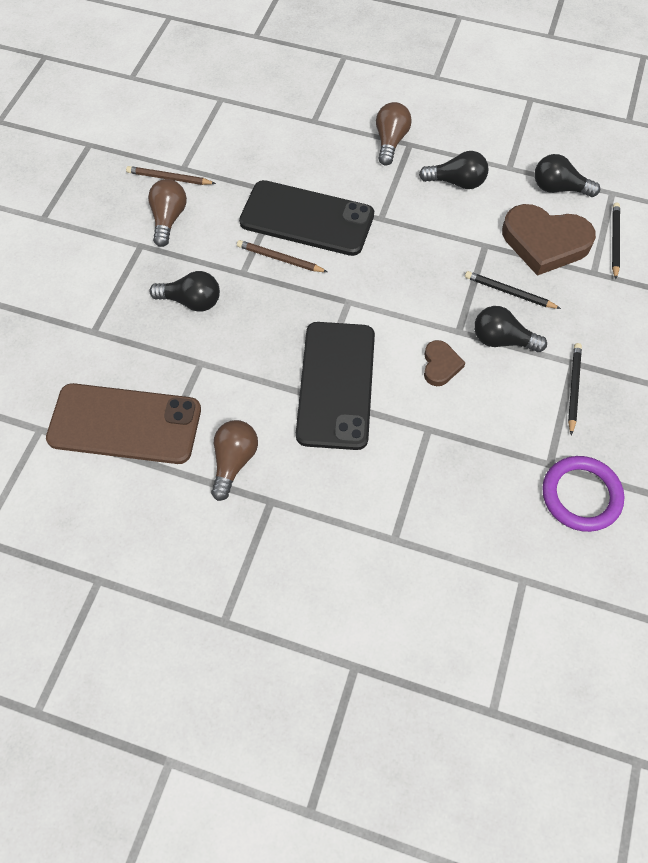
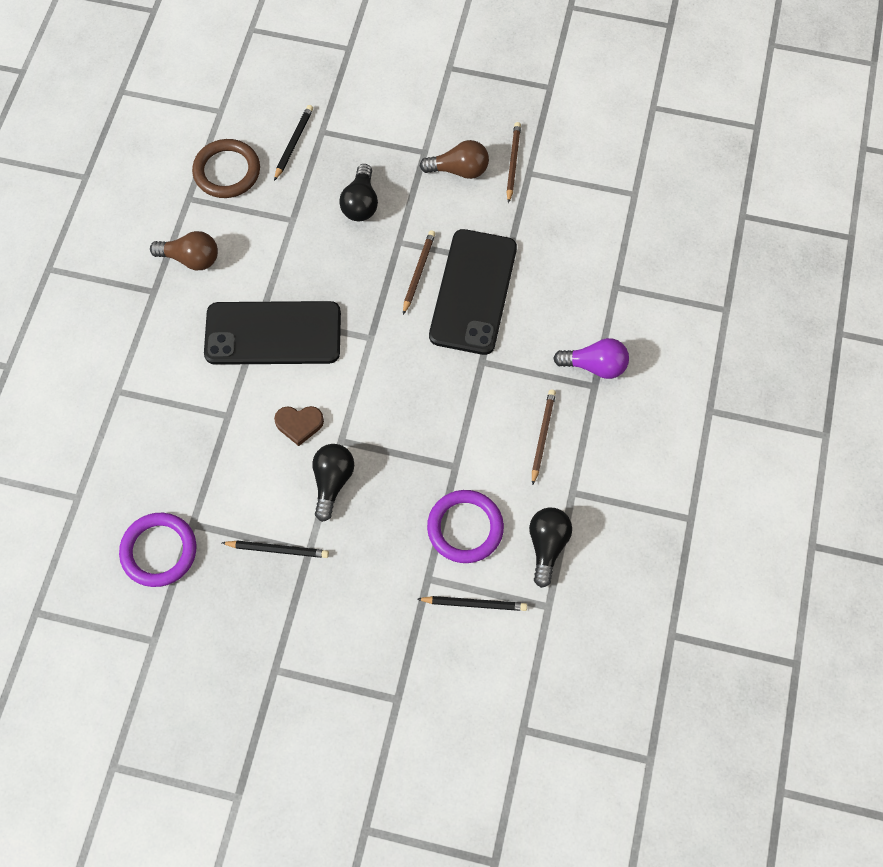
camera: 85 degrees right, 5 degrees up
(125, 424) = (227, 171): brown phone -> brown ring
(390, 141) = (595, 366): brown light bulb -> purple light bulb
(457, 182) = (542, 436): black light bulb -> brown pencil
(509, 292) = (393, 490): black pencil -> black pencil (293, 143)
(545, 242) = (465, 528): brown heart -> purple ring

